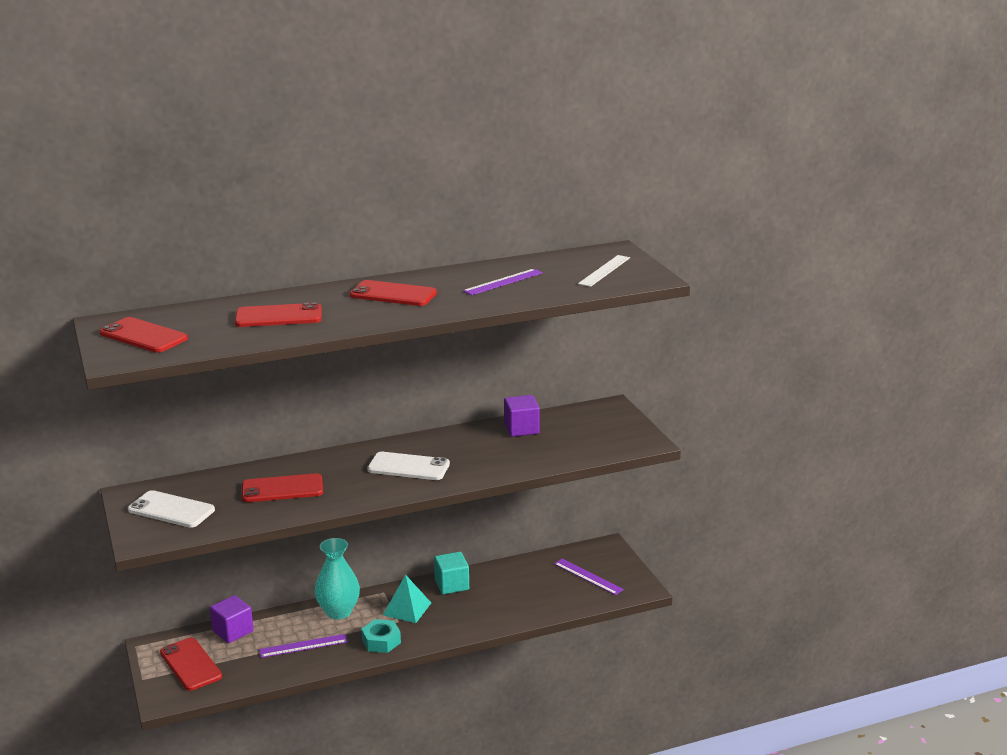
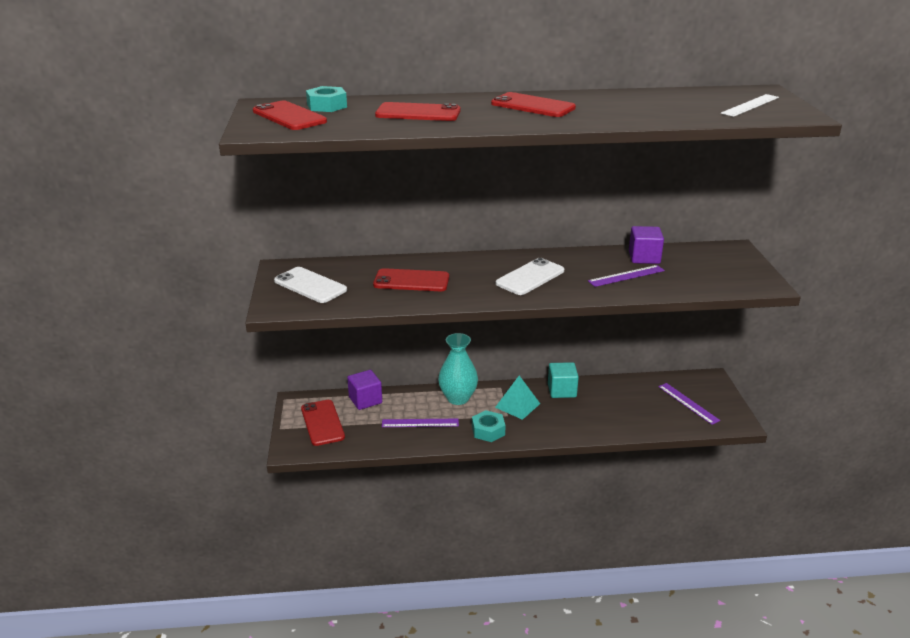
camera: 15 degrees right, 5 degrees up
(177, 317) = (327, 106): none -> turquoise nut
(408, 467) = (530, 277): white phone -> white phone turned 75 degrees counterclockwise
(503, 282) = (644, 105): purple ruler -> purple ruler (626, 276)

